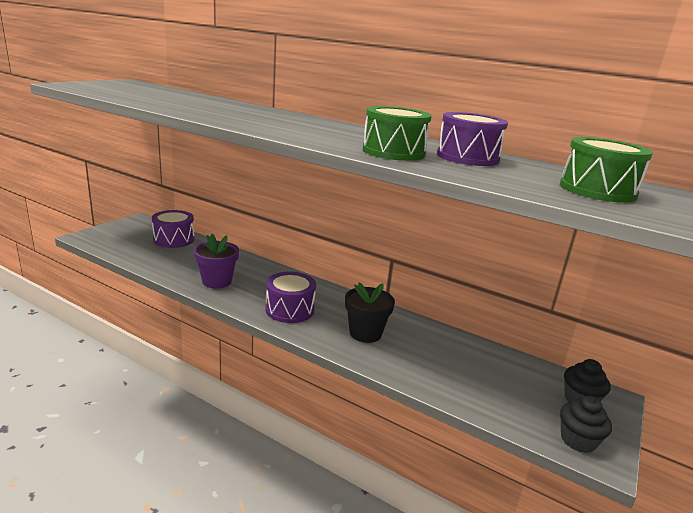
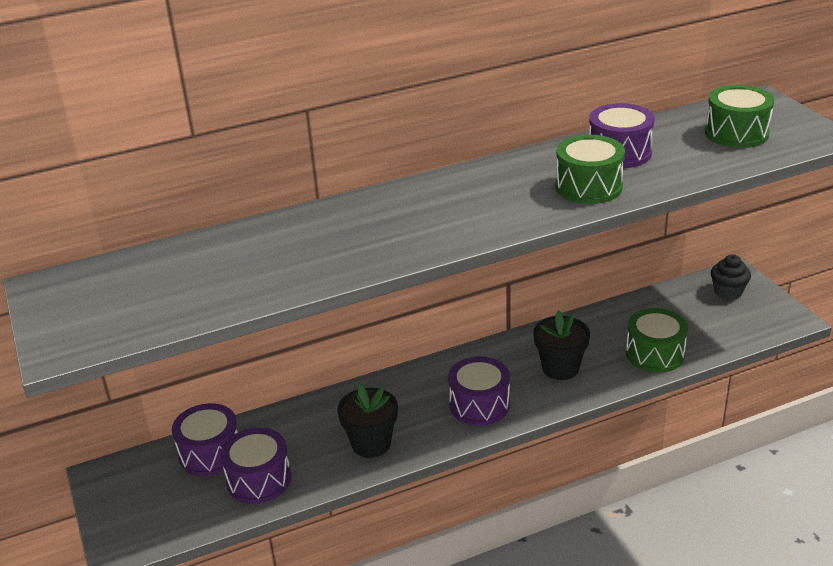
camera: 50 degrees left, 10 degrees up
(160, 257) = (259, 479): none -> purple drum
(217, 281) = (371, 444): purple flower pot -> black flower pot
(436, 376) = (655, 354): none -> green drum
(578, 440) = (770, 320): black cupcake -> none

